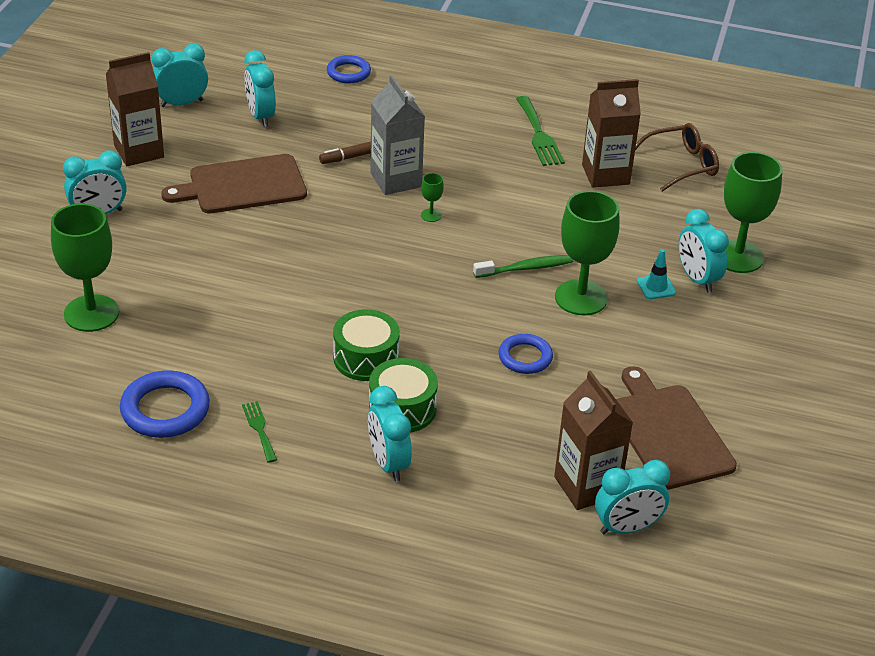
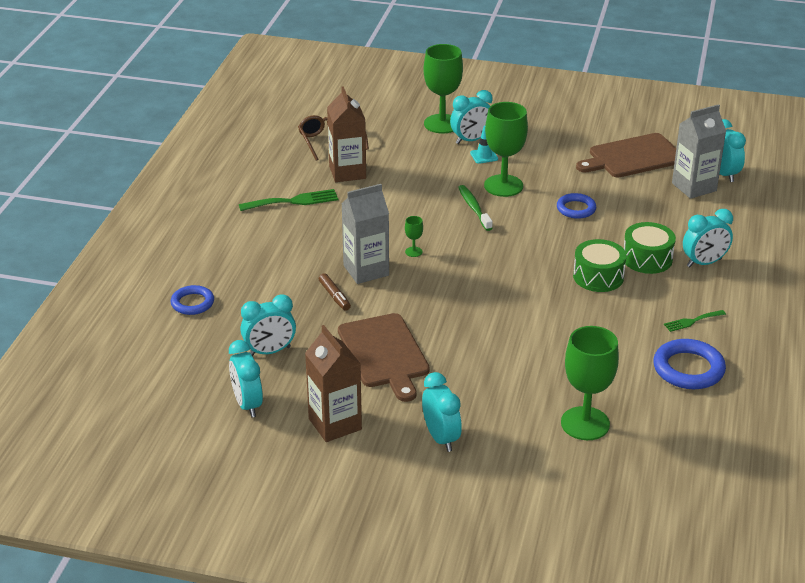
camera: 90 degrees left, 5 degrees down
(586, 486) = (694, 187): brown carton -> grey carton

